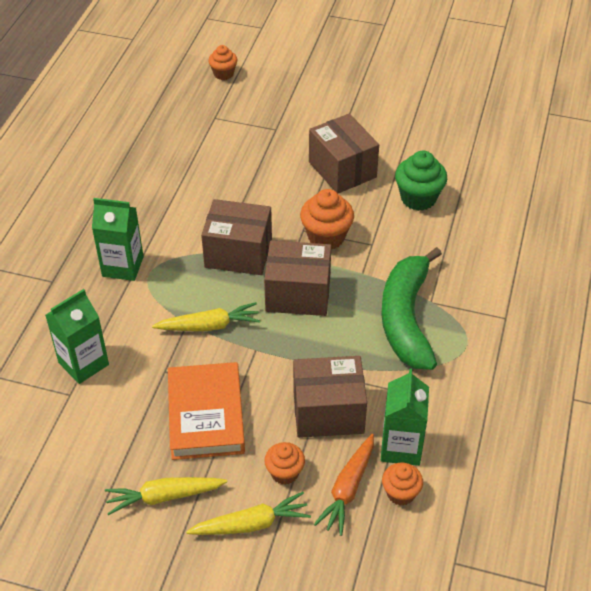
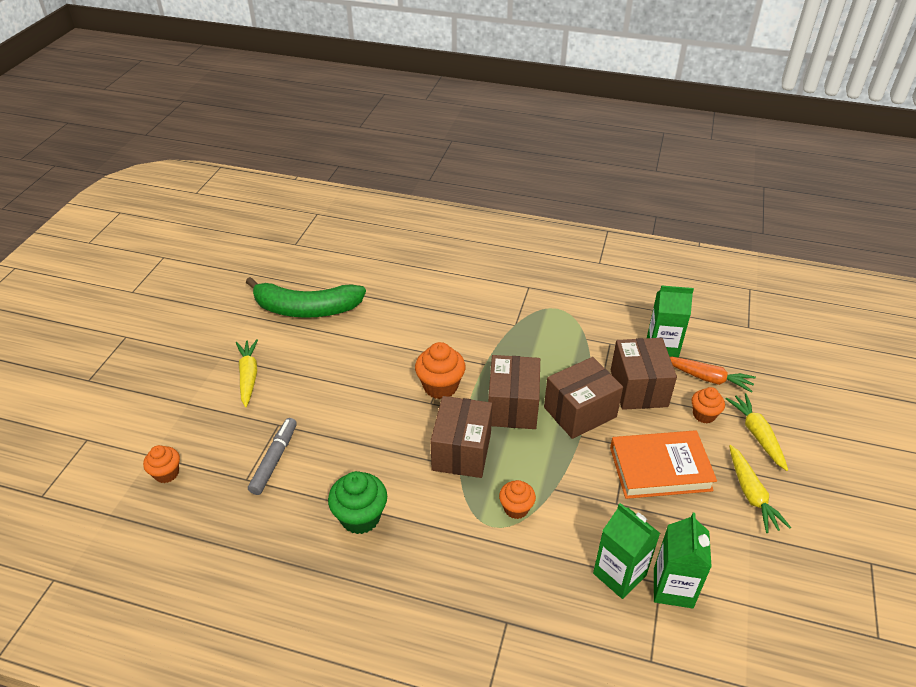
camera: 90 degrees left, 5 degrees down
(123, 266) = (482, 551): green carton -> green carton (673, 588)
(209, 326) = (557, 470): yellow carrot -> yellow carrot (248, 376)
(234, 131) = (274, 460): none -> grey marker
(342, 169) = (349, 374): brown box -> brown box (580, 412)
(400, 493) = (702, 350): orange cupcake -> orange cupcake (516, 508)
(406, 318) = (534, 339): green banana -> green banana (306, 309)
(418, 198) = (394, 325): green cupcake -> green cupcake (360, 517)

